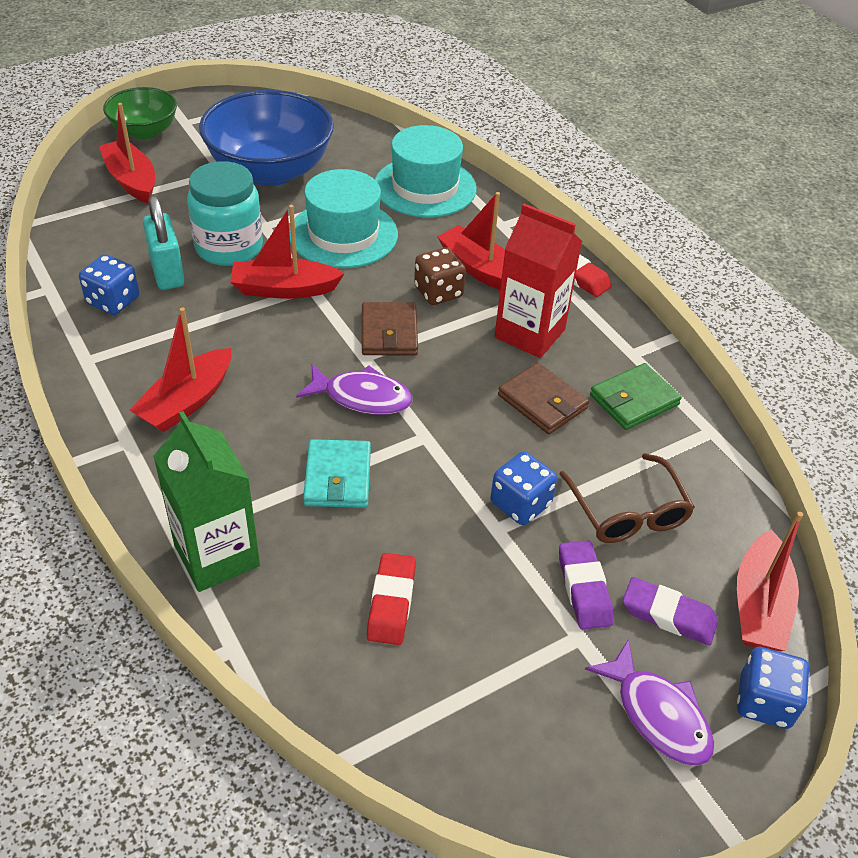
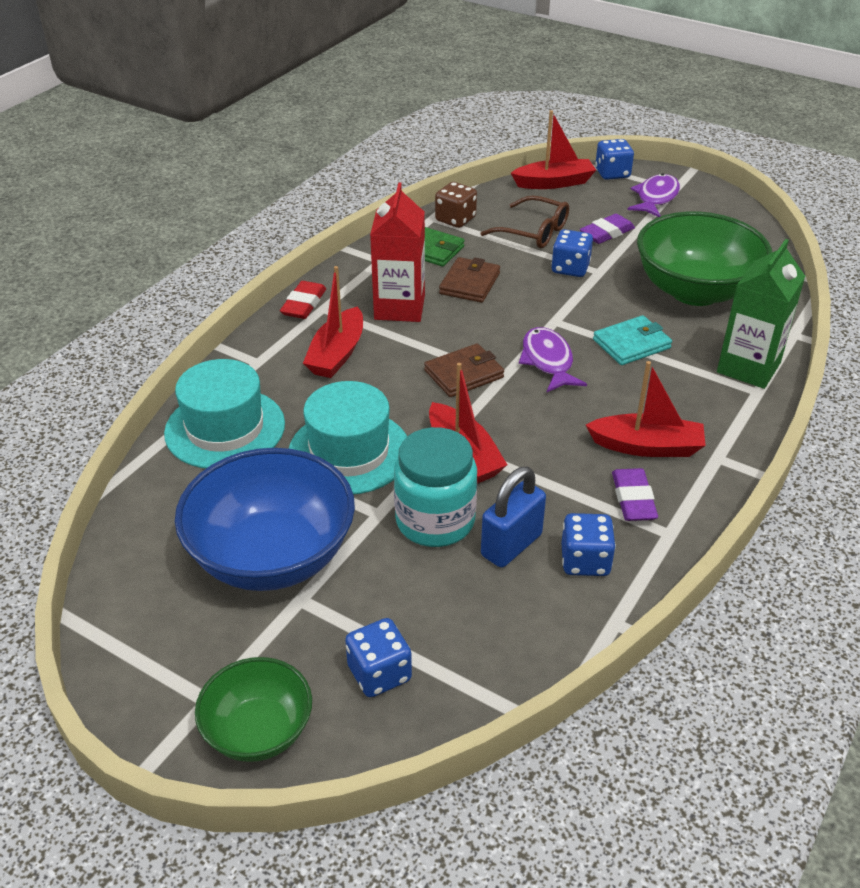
camera: 115 degrees left, 5 degrees down
(131, 180) = (379, 673): red boat -> blue dice
(167, 273) = (511, 545): turquoise padlock -> blue padlock
(391, 602) = (695, 291): red eraser -> green bowl
(438, 292) = (388, 366): brown dice -> brown dice (455, 219)
(627, 511) = (533, 232): brown glasses -> brown glasses turned 75 degrees clockwise
(668, 615) = (593, 206): purple eraser -> purple eraser (633, 499)

